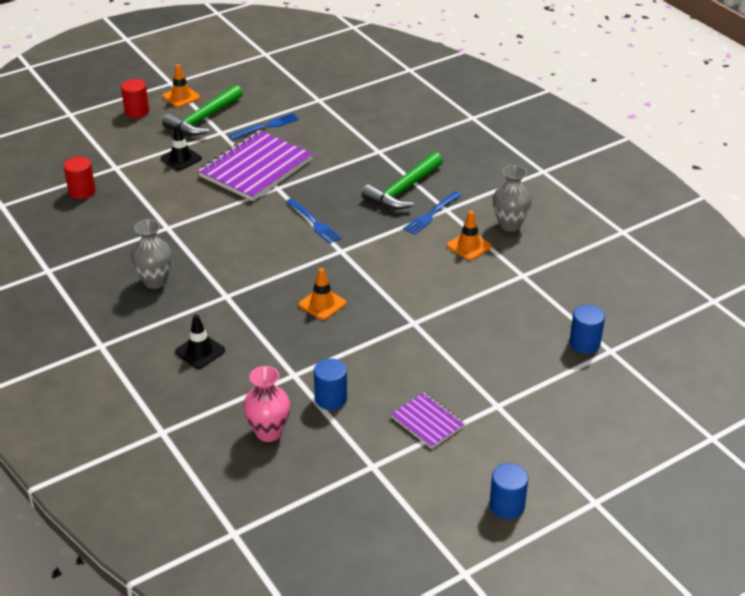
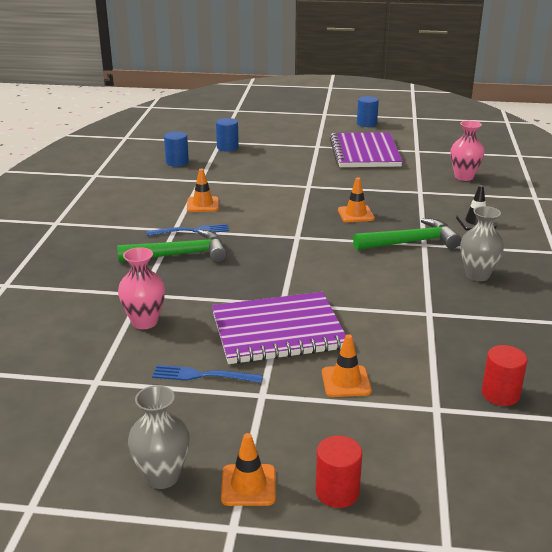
camera: 140 degrees left, 10 degrees down
(181, 158) = (346, 381): black traffic cone -> orange traffic cone
(203, 119) = (260, 426): green hammer -> green hammer (411, 242)
(314, 223) = (290, 262): blue fork -> none
(331, 399) = (409, 176): blue cylinder -> blue cylinder (177, 162)
(345, 137) = (144, 322): none -> pink vase
(427, 422) = (364, 153): purple notebook -> purple notebook, size x1.98
(509, 225) = (152, 204): grey vase -> grey vase (162, 476)

